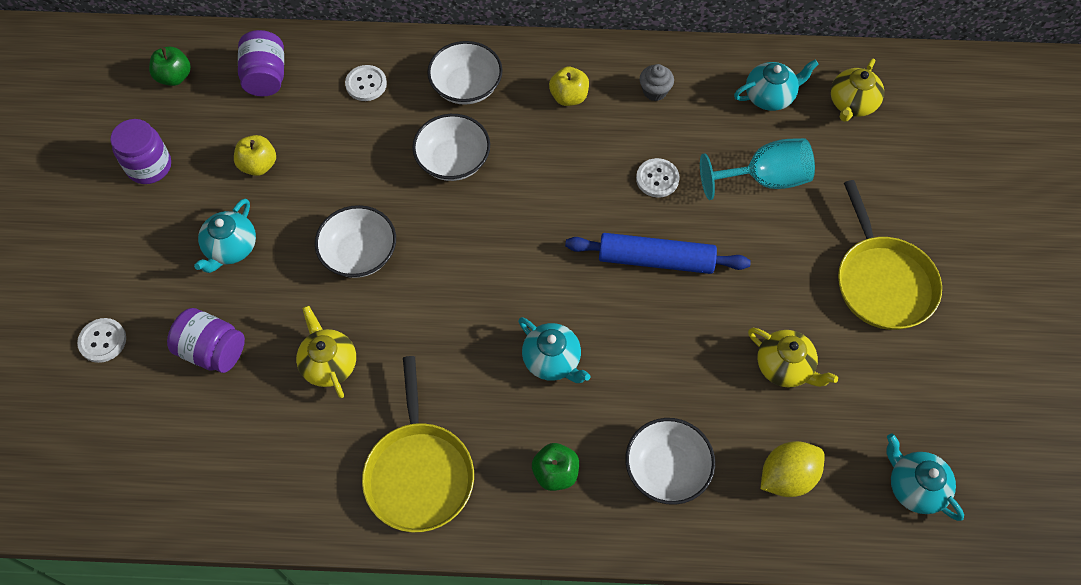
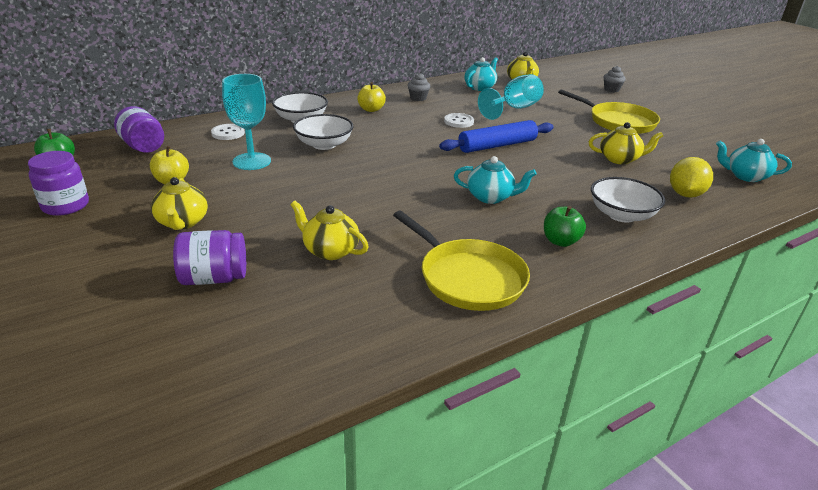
camera: 35 degrees left, 30 degrees down
(102, 341) = (86, 311): white button -> none
(231, 248) = (182, 222): turquoise teapot -> yellow teapot
(355, 161) = (252, 161): none -> turquoise goblet
(359, 253) = (298, 195): white bowl -> none
(974, 189) = (611, 90): none -> grey cupcake

